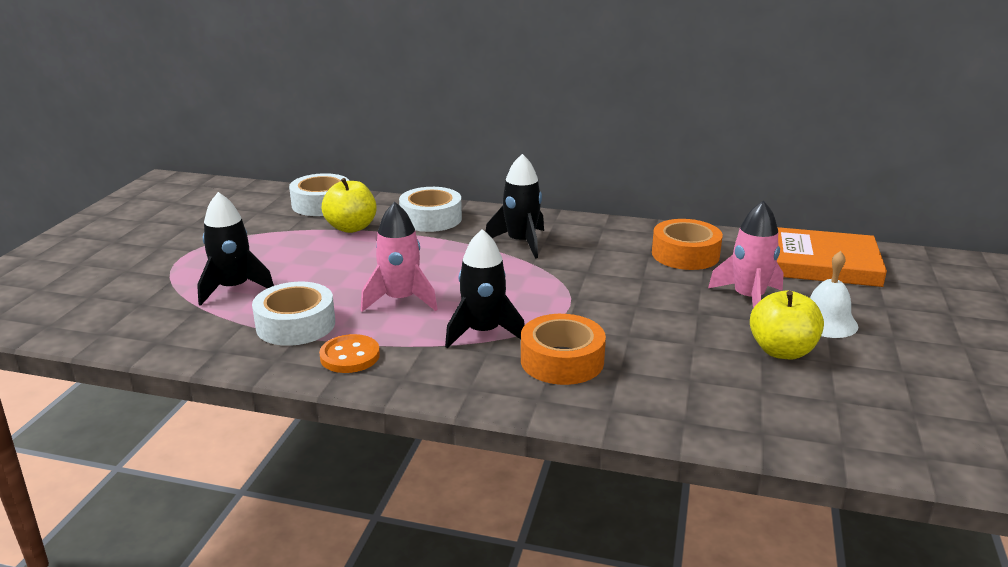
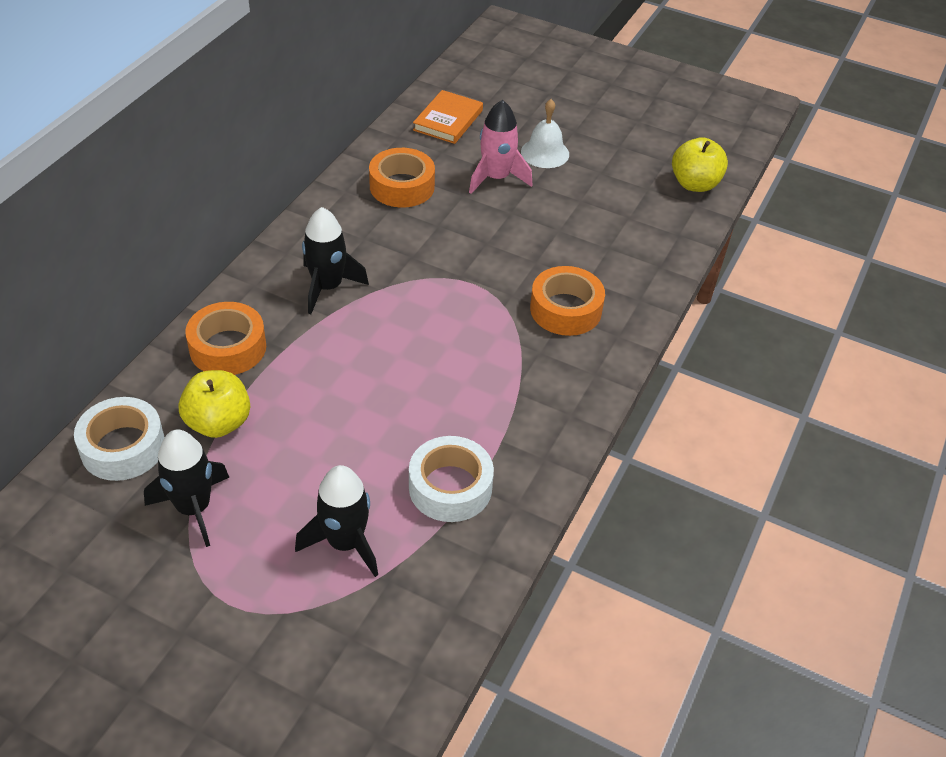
camera: 80 degrees left, 20 degrees up
(350, 356) = (524, 448): orange button -> none
(400, 300) = (424, 399): pink rocket -> none
(431, 219) = (228, 347): white tape -> orange tape
(483, 332) = (506, 349): black rocket -> black rocket (194, 508)
(781, 351) = (580, 189): yellow apple -> yellow apple (695, 184)
(817, 263) = (448, 120): orange book -> orange book, size x0.64

